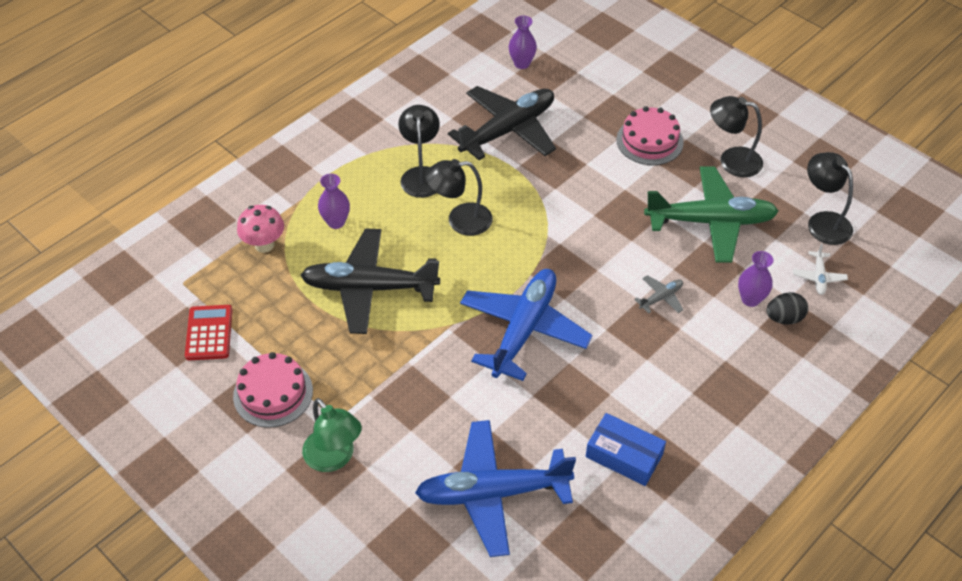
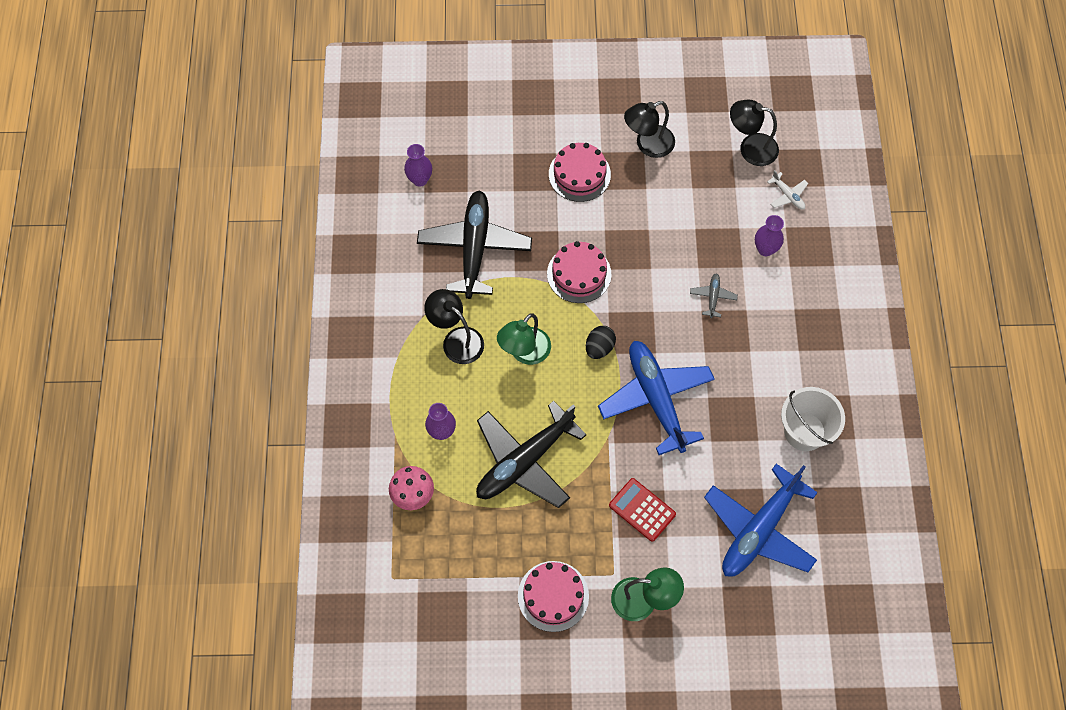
camera: 45 degrees left, 15 degrees up
(209, 333) = (458, 596): red calculator -> red calculator (642, 510)
(460, 220) = (524, 353): black lamp -> green lamp
(567, 202) = (579, 274): none -> pink cake
(624, 455) = (804, 431): blue box -> white bucket
(711, 221) = (684, 208): green plane -> none
(784, 318) = (797, 246): black egg -> black egg (599, 348)

